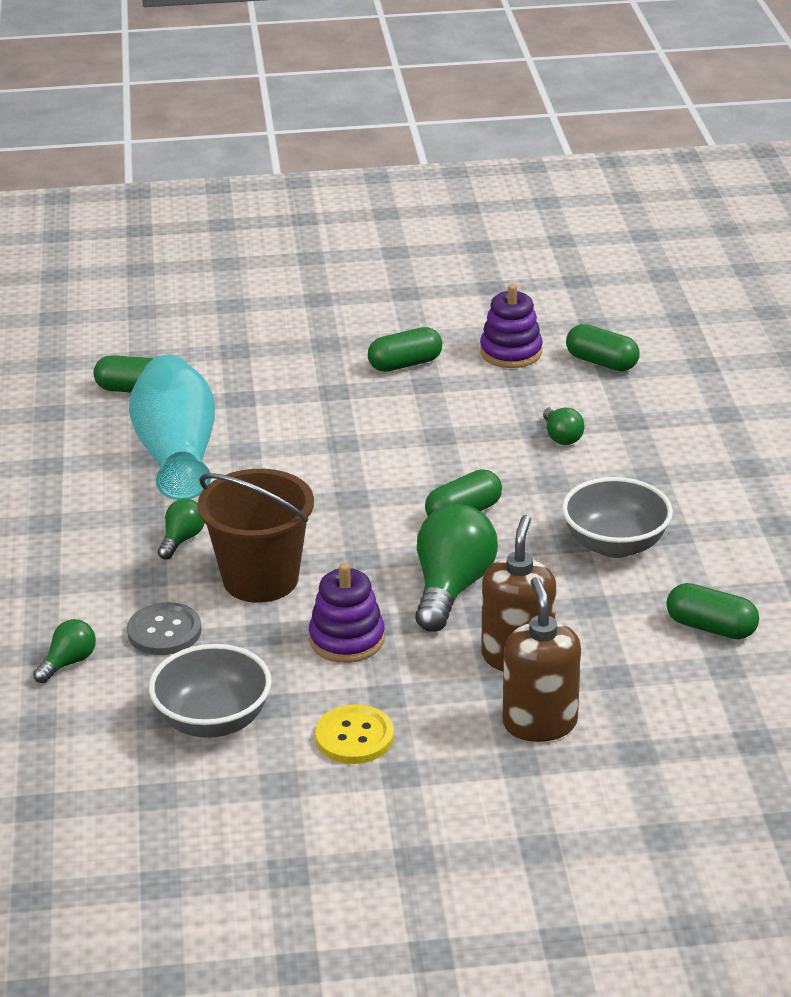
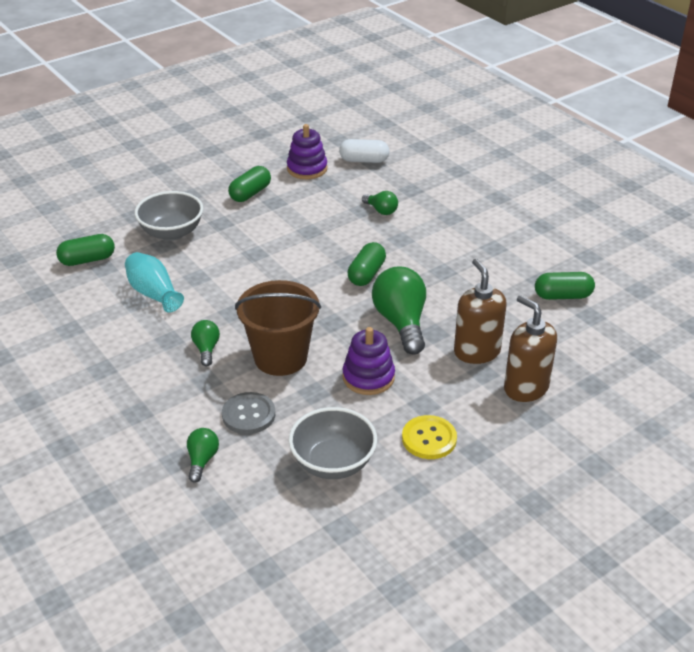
camera: 30 degrees left, 5 degrees up
(177, 454) = (154, 294): turquoise vase -> turquoise vase, size x0.62
(601, 362) = (364, 160): green capsule -> white capsule
(615, 545) = (468, 265): grey bowl -> grey bowl (171, 232)

